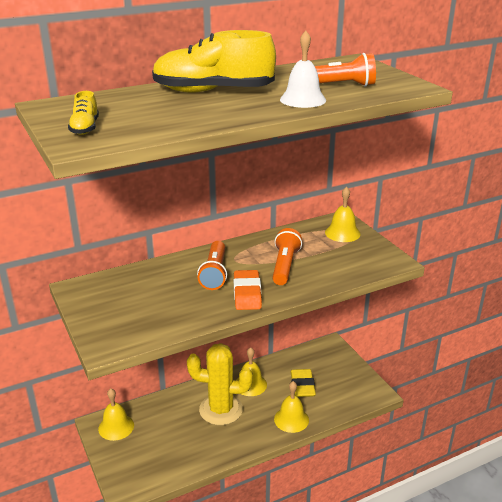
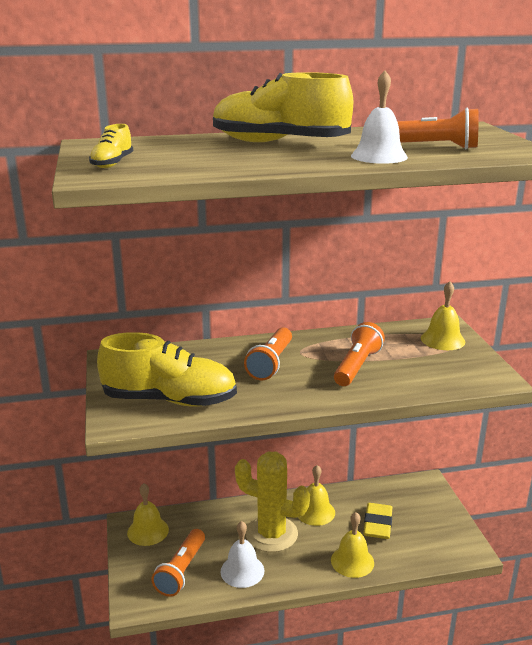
camera: 15 degrees right, 5 degrees down
(143, 319) = (170, 400): none -> yellow shoe
(156, 455) = (181, 571): none -> orange flashlight
(206, 444) = (242, 571): none -> white bell
(247, 293) = (299, 390): orange eraser -> none

